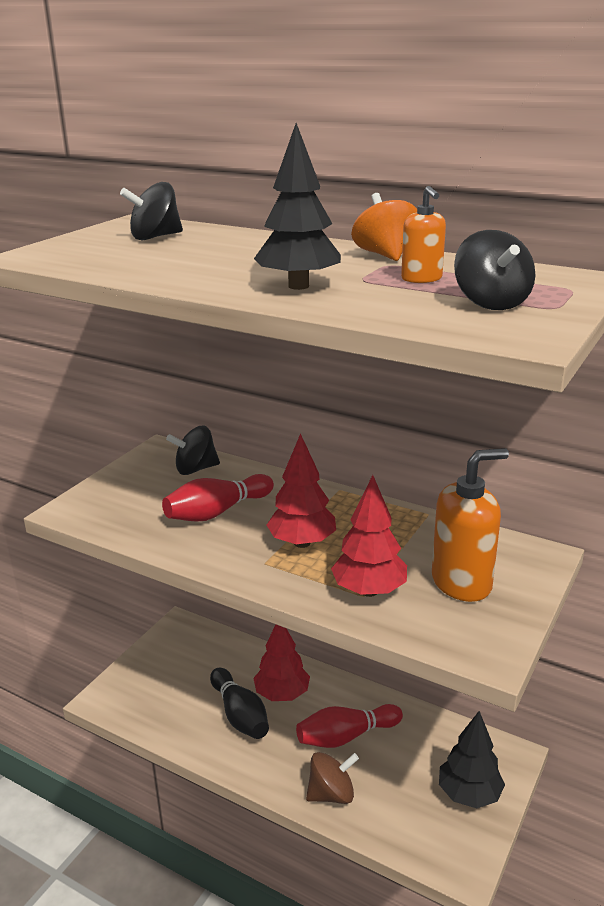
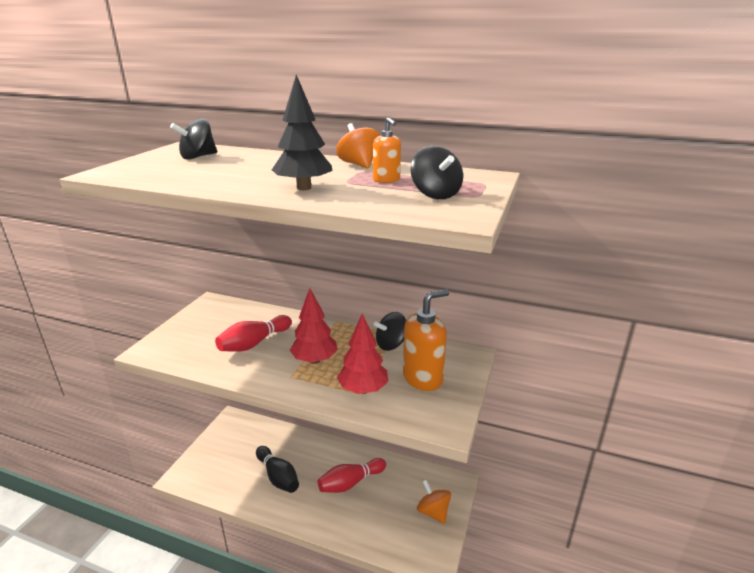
camera: 10 degrees left, 0 degrees up
(195, 469) = (236, 314): black spinning top -> black spinning top (391, 344)
(282, 694) = (305, 459): red tree -> none
(331, 794) = (344, 524): brown spinning top -> none
(469, 794) = (433, 512): black tree -> orange spinning top

